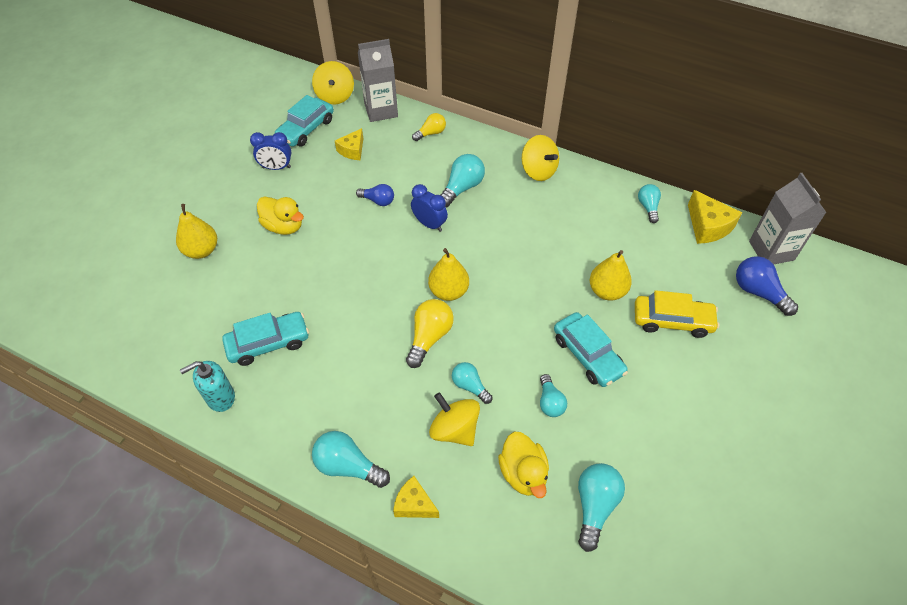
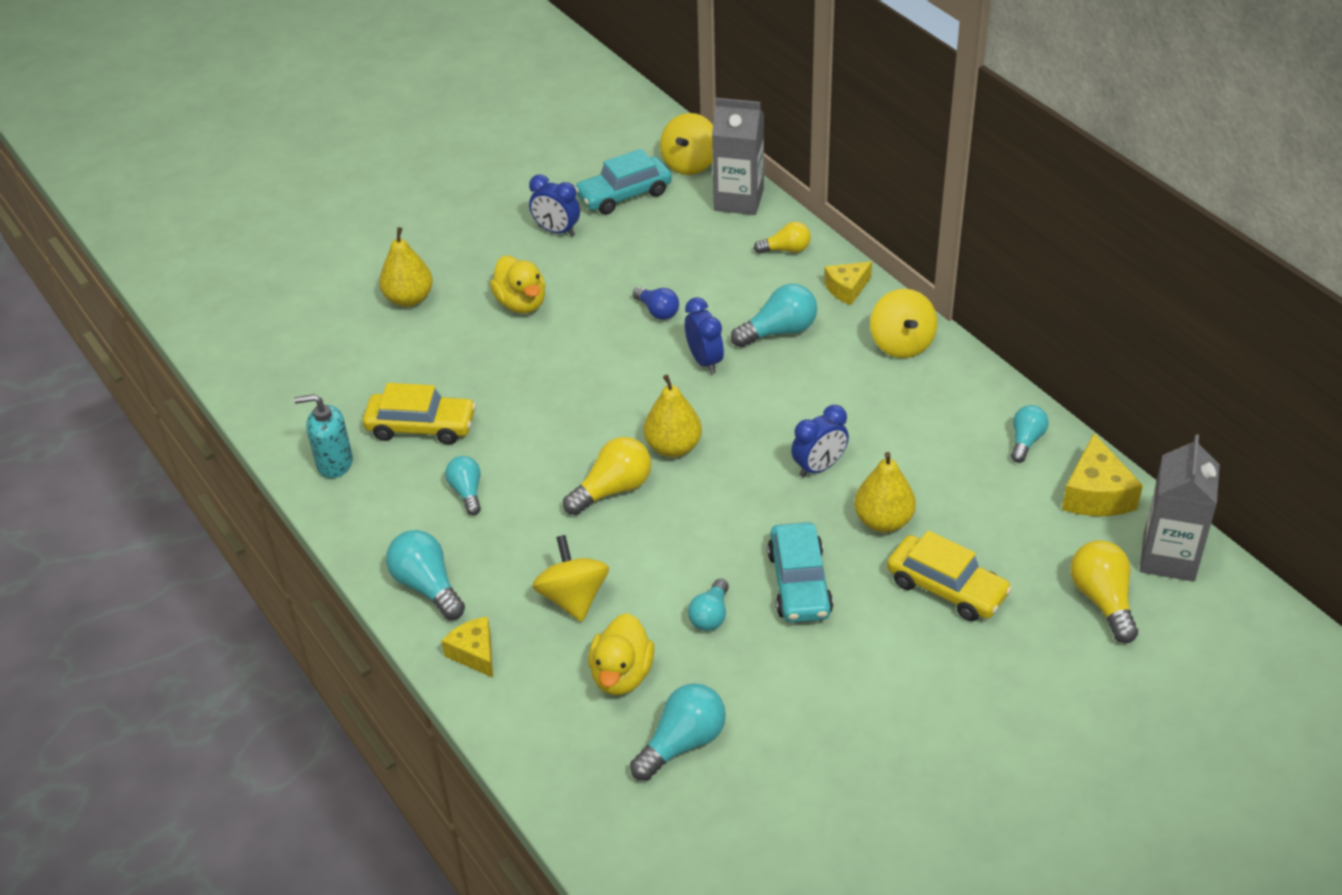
camera: 30 degrees right, 10 degrees down
(268, 343) = (421, 426): turquoise car -> yellow car
(352, 150) = (666, 239): yellow cheese -> yellow cheese (847, 289)
(470, 386) = (624, 560): turquoise light bulb -> turquoise light bulb (467, 492)
(546, 270) = (819, 467): none -> blue clock
(758, 292) = (1102, 600): blue light bulb -> yellow light bulb

